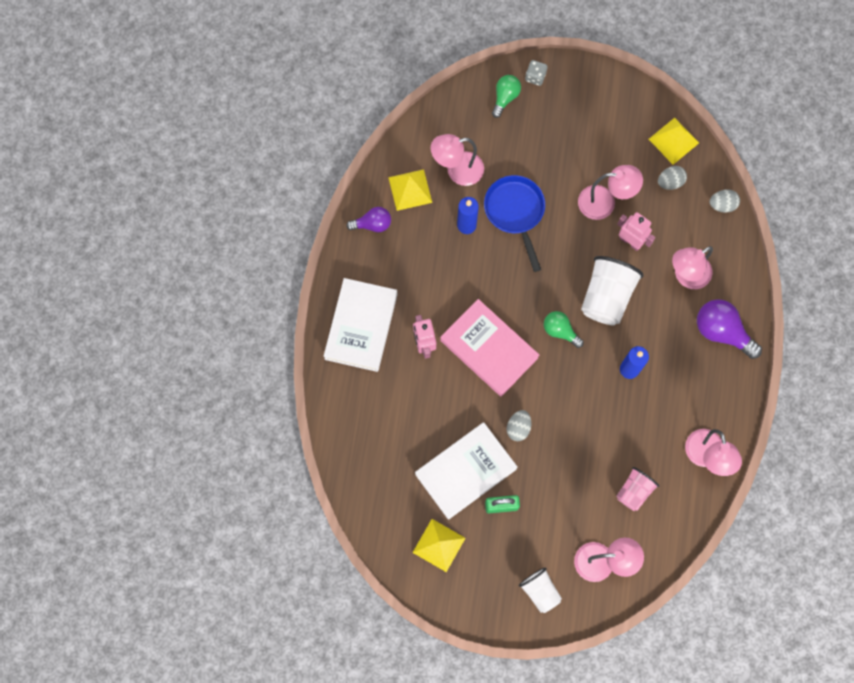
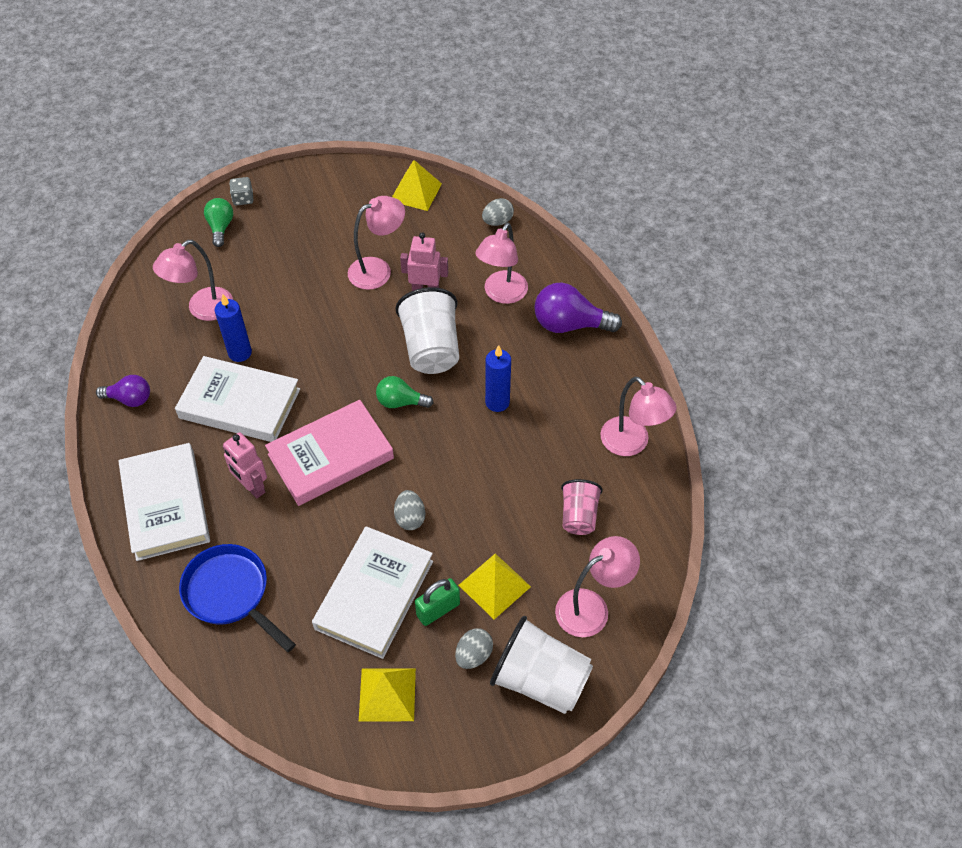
camera: 30 degrees left, 20 degrees down
(372, 224) = (130, 399): purple light bulb -> purple light bulb turned 45 degrees clockwise
(410, 189) = (157, 348): yellow pyramid -> yellow pyramid (494, 585)
(446, 270) = (239, 403): none -> white book
(489, 349) = (331, 456): pink book -> pink book turned 45 degrees counterclockwise
(515, 212) = (288, 318): blue pan -> blue pan (230, 593)
(540, 591) = (540, 680): white cup -> white cup, size x1.67
(670, 182) = (434, 225): grey egg -> grey egg (473, 655)

